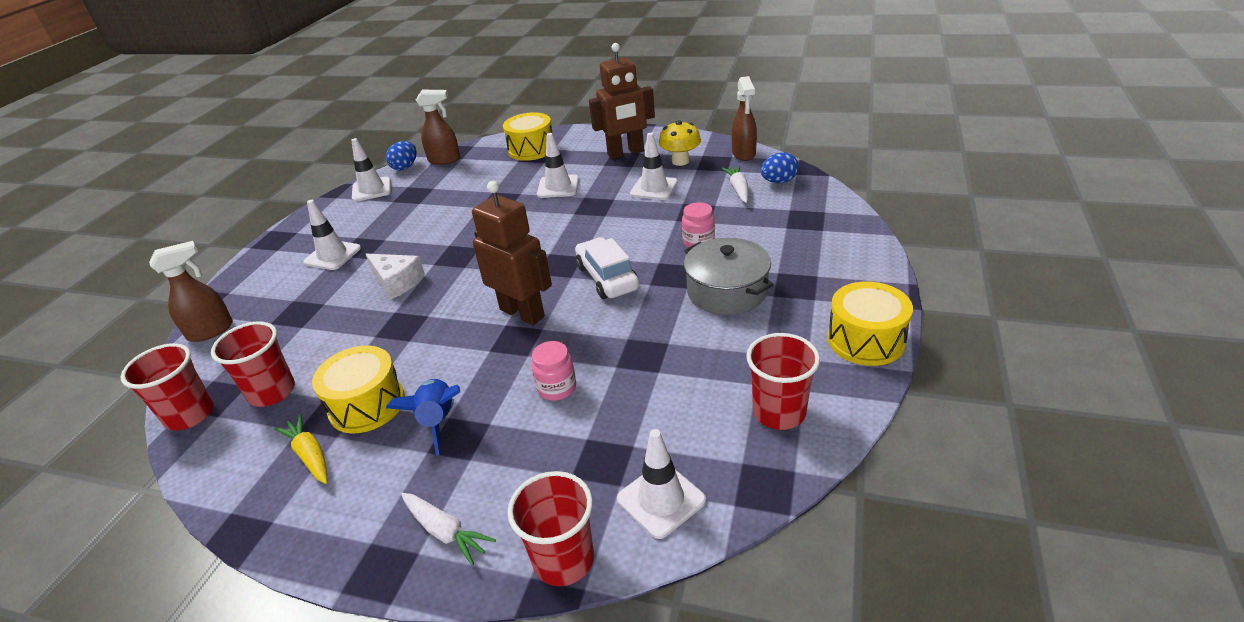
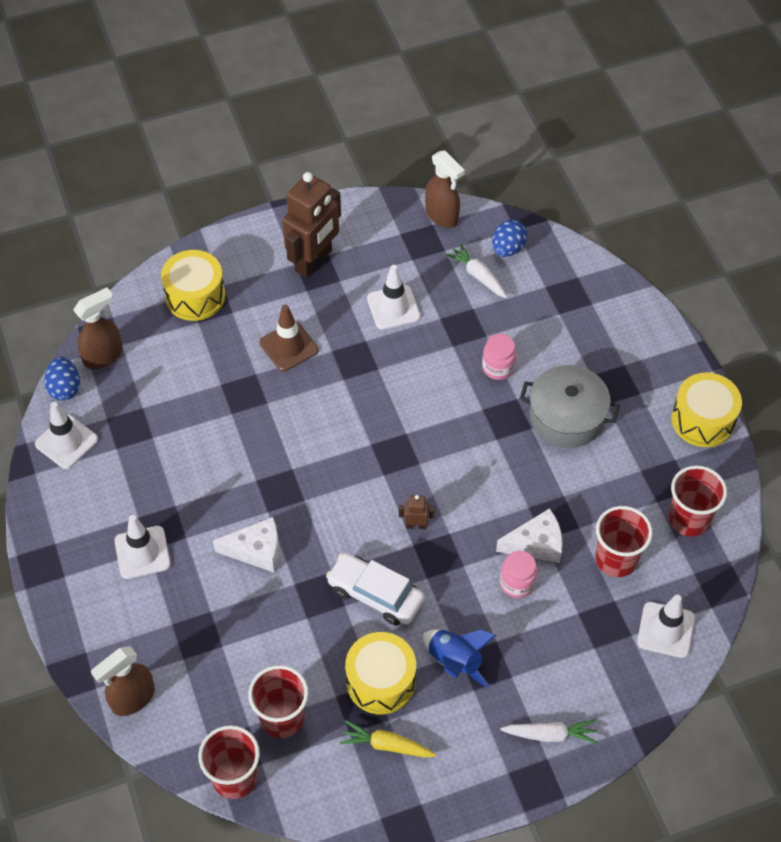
camera: 40 degrees left, 20 degrees up
(211, 331) = (132, 698): brown spray bottle -> brown spray bottle turned 150 degrees counterclockwise
(522, 313) = (416, 525): brown robot -> brown robot, size x0.42
(558, 187) = (289, 346): white traffic cone -> brown traffic cone
(563, 560) = (642, 705): red cup -> red cup (616, 559)
(605, 367) = (536, 544): none -> white cheese
(607, 278) = (453, 449): white car -> white car (375, 594)
(680, 161) = (385, 253): yellow mushroom -> none

